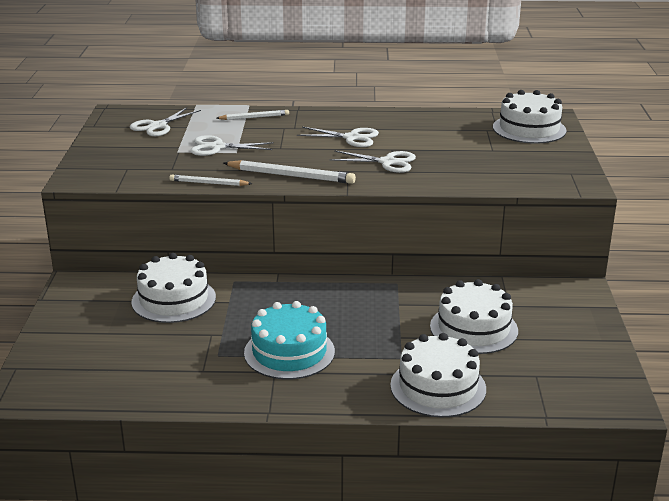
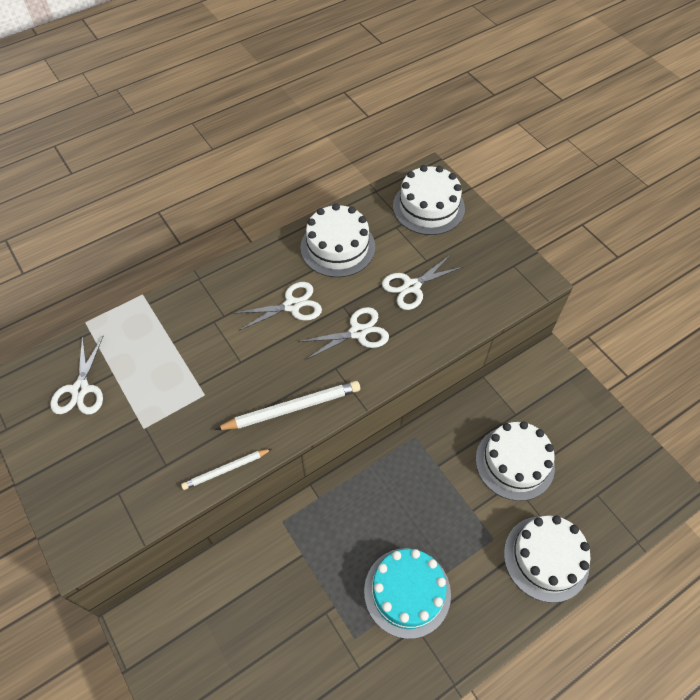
camera: 35 degrees left, 30 degrees up
(173, 300) = (252, 585): white cake -> white cake (337, 247)
(217, 147) = (178, 396): white scissors -> white scissors (411, 286)
(254, 117) = (168, 317): white pencil -> none

